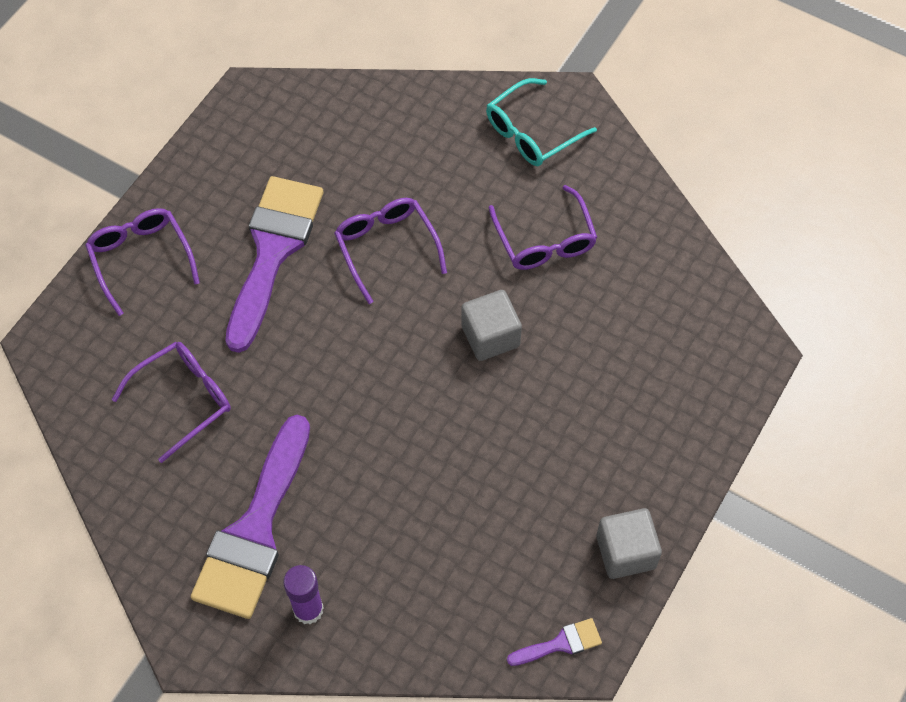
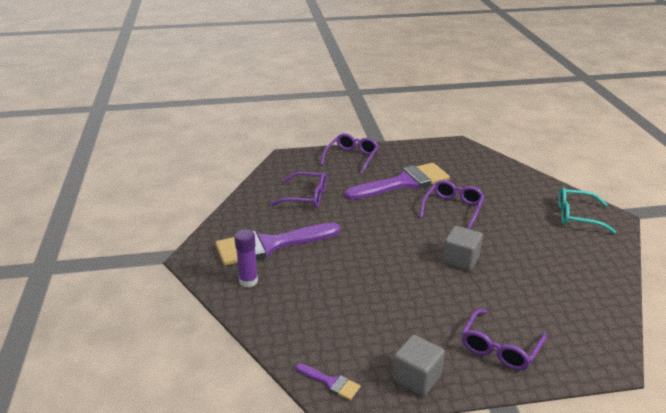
camera: 50 degrees right, 30 degrees down
(544, 239) = (535, 249): purple glasses -> purple glasses (500, 347)

